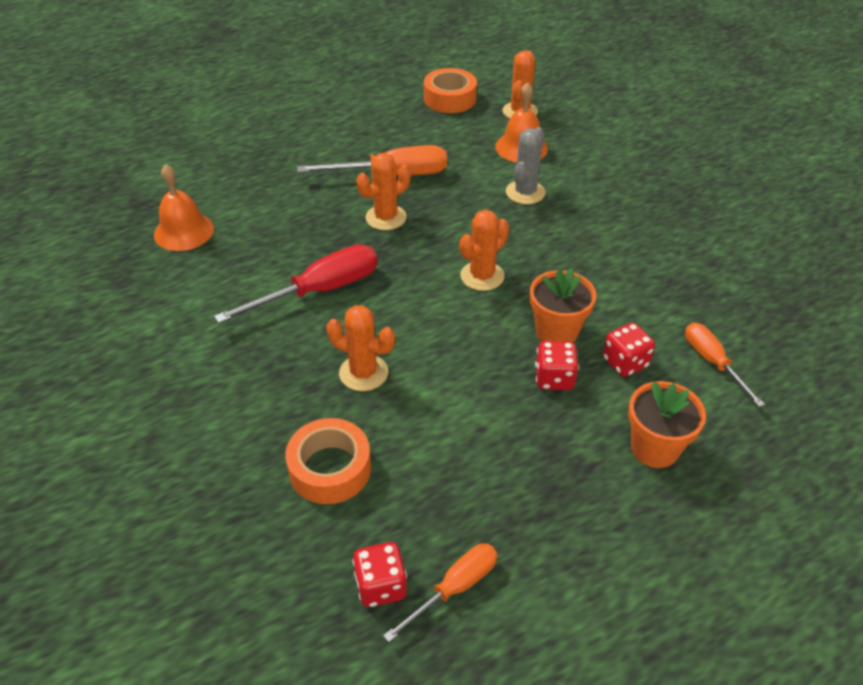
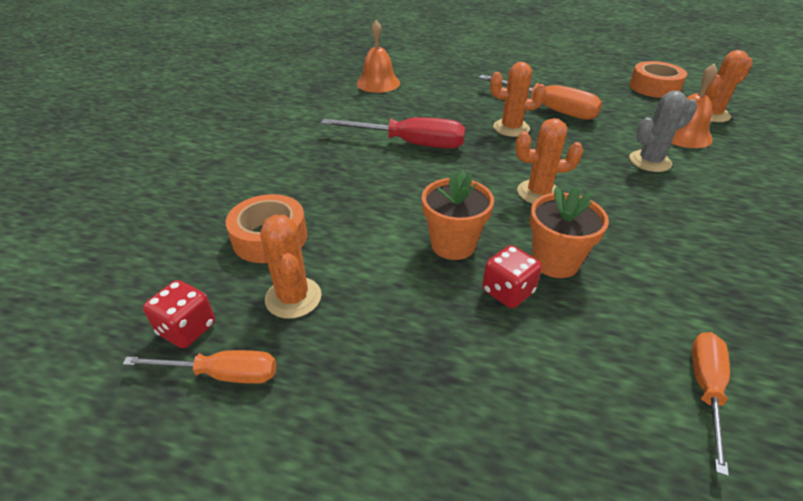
camera: 45 degrees right, 5 degrees down
(363, 373) = (370, 200): orange cactus -> orange cactus (293, 298)
(625, 362) = (595, 324): red dice -> none
(654, 448) = (535, 415): orange flower pot -> orange flower pot (453, 244)

